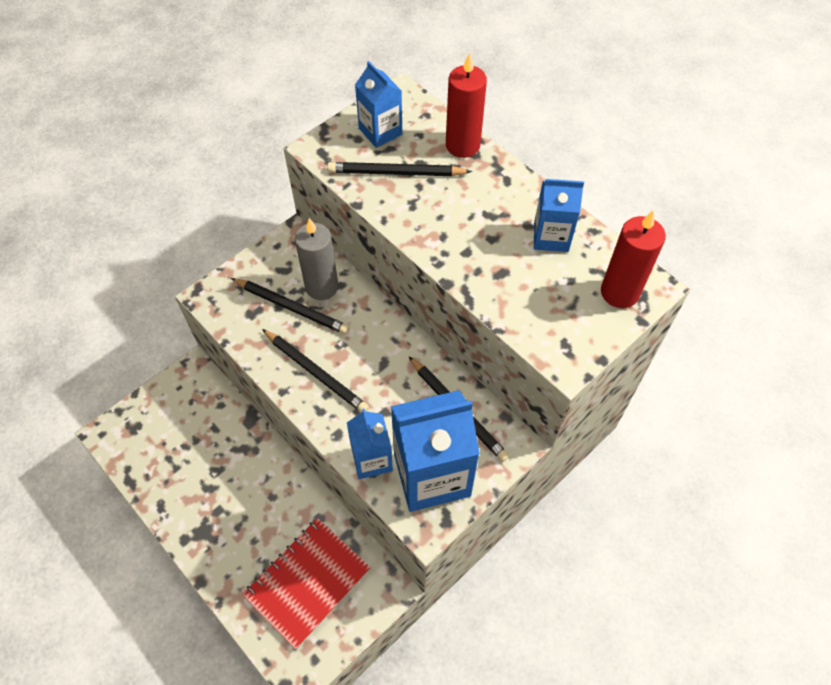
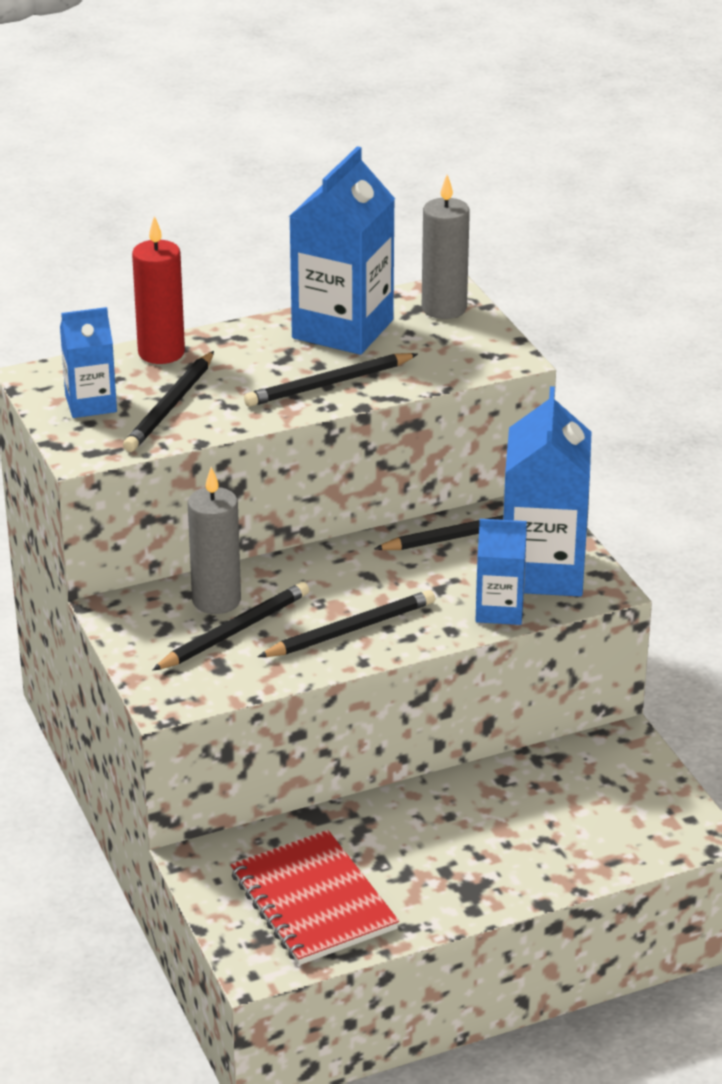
camera: 70 degrees left, 25 degrees down
(307, 582) = (587, 805): red notebook -> red notebook (313, 901)
(468, 252) = (329, 384): none -> black pencil
(551, 237) = (342, 329): blue carton -> blue carton, size x1.80
(619, 292) = (444, 308): red candle -> grey candle

